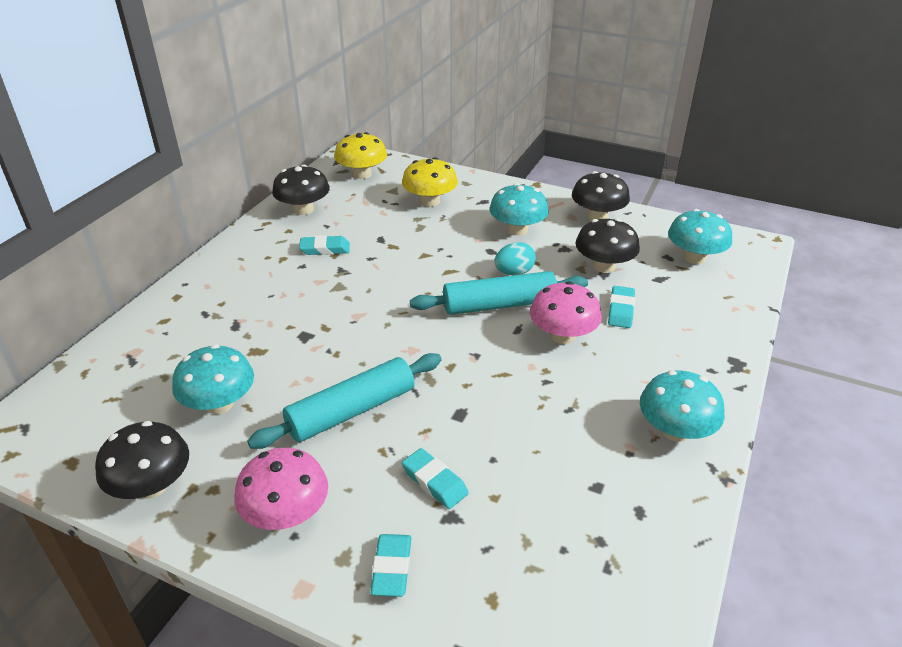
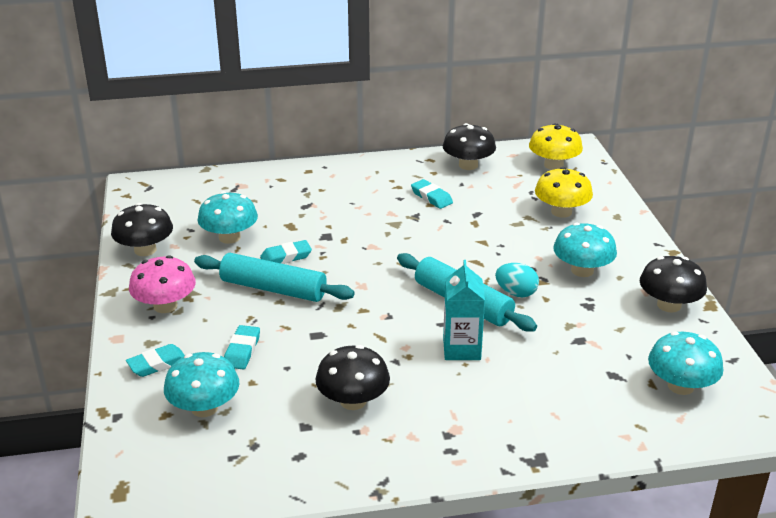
camera: 55 degrees right, 5 degrees down
(562, 335) = (461, 349): pink mushroom -> turquoise carton
(604, 266) = (590, 336): black mushroom -> black mushroom (353, 401)
(620, 310) = (535, 368): turquoise eraser -> turquoise eraser (286, 257)
(675, 430) = (407, 448): turquoise mushroom -> turquoise mushroom (204, 408)

